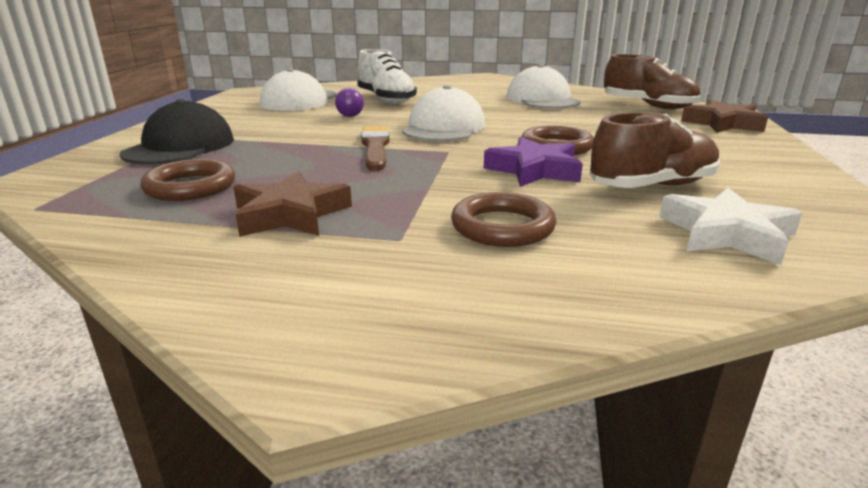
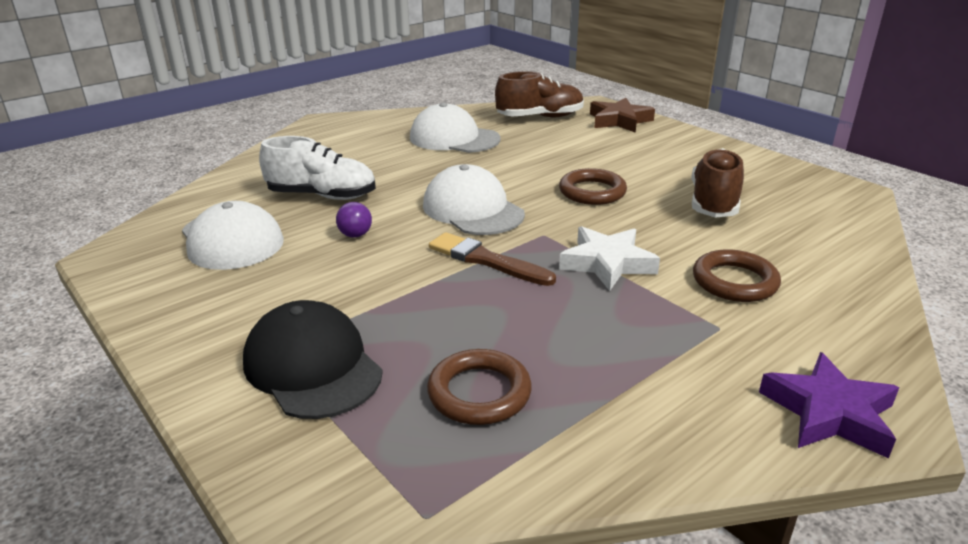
camera: 50 degrees left, 5 degrees up
(290, 214) = (621, 358): brown star -> none
(534, 170) = (635, 223): purple star -> purple star (829, 413)
(727, 234) = (808, 221): white star -> white star (607, 263)

